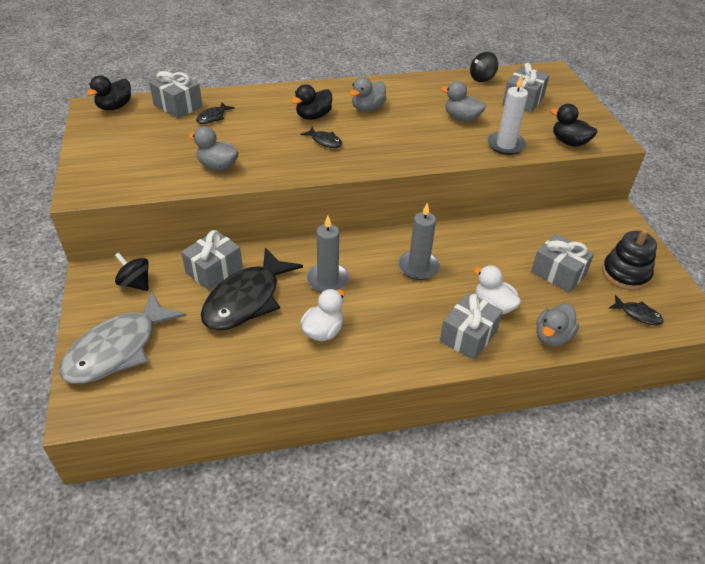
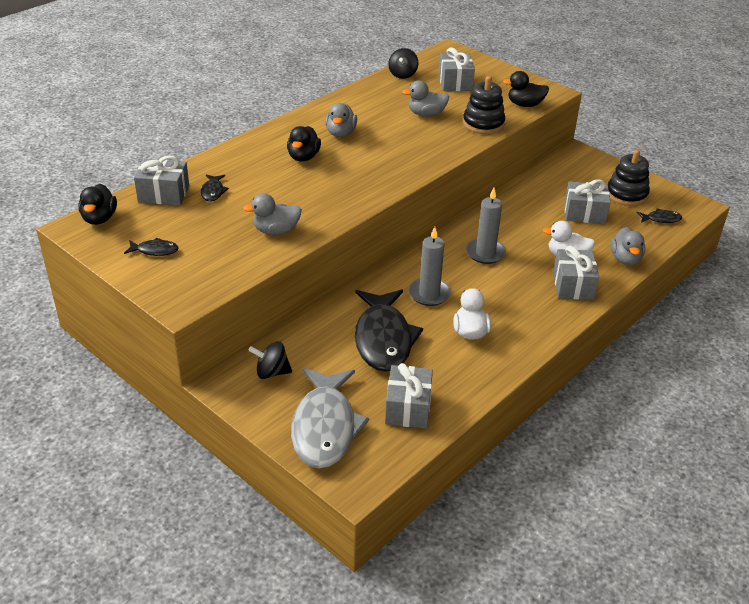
camera: 35 degrees left, 5 degrees down
(214, 270) = (328, 330): grey gift -> grey gift (408, 408)
(325, 141) = (341, 174): black fish -> black fish (155, 250)
(505, 145) = (483, 124): white candle -> black stacking toy

